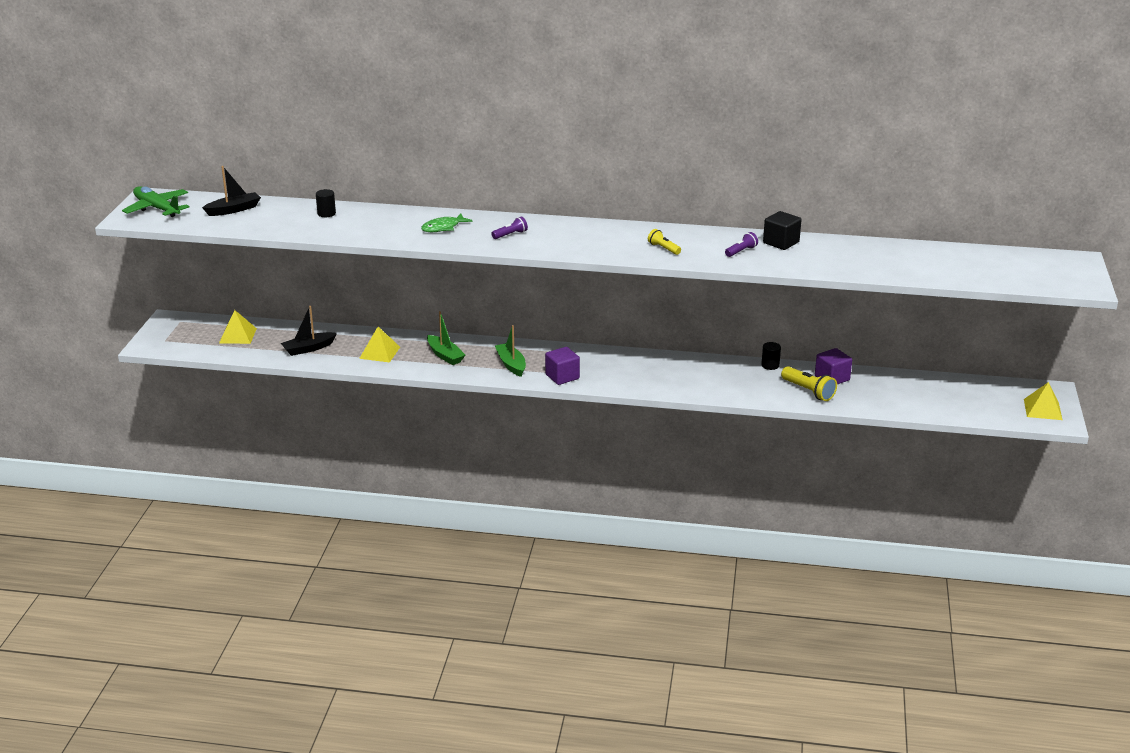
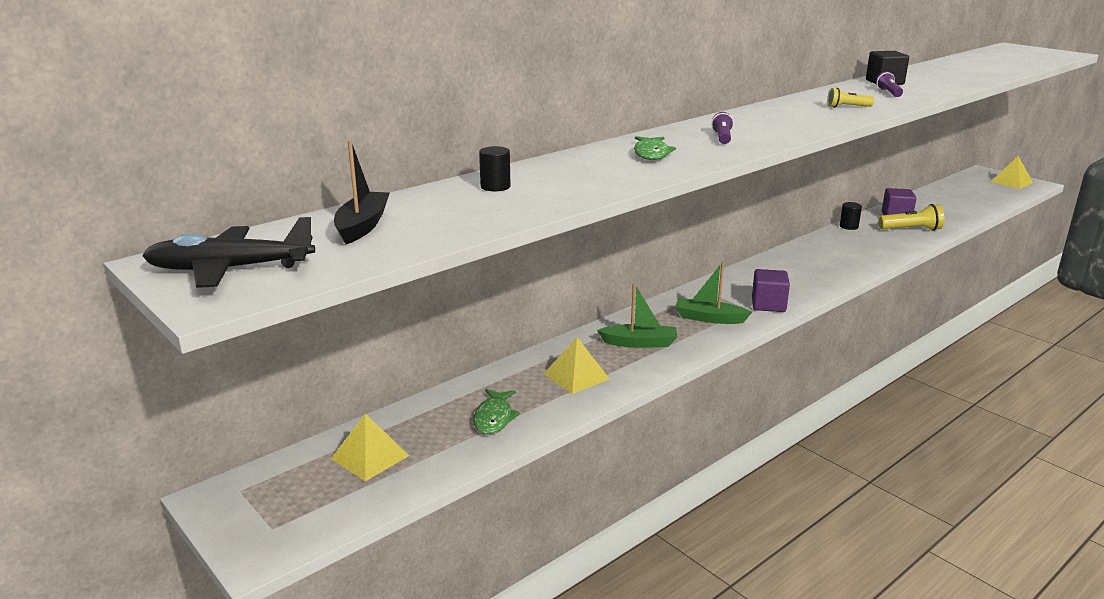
camera: 50 degrees left, 5 degrees down
(157, 208) = (231, 269): green plane -> black plane
(308, 349) = (494, 418): black boat -> green fish

